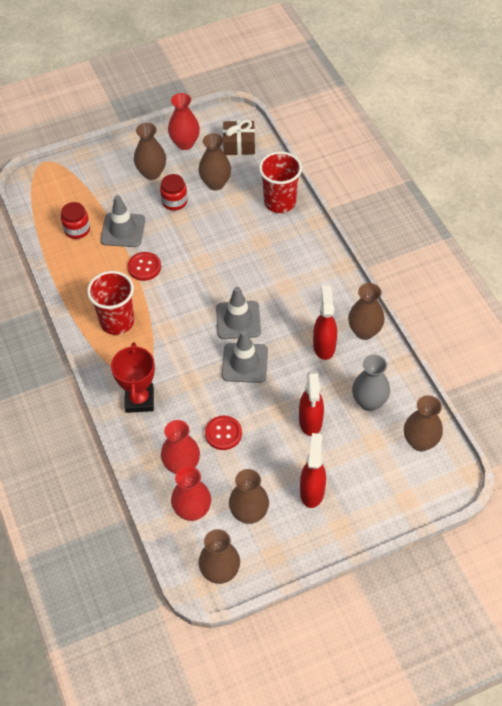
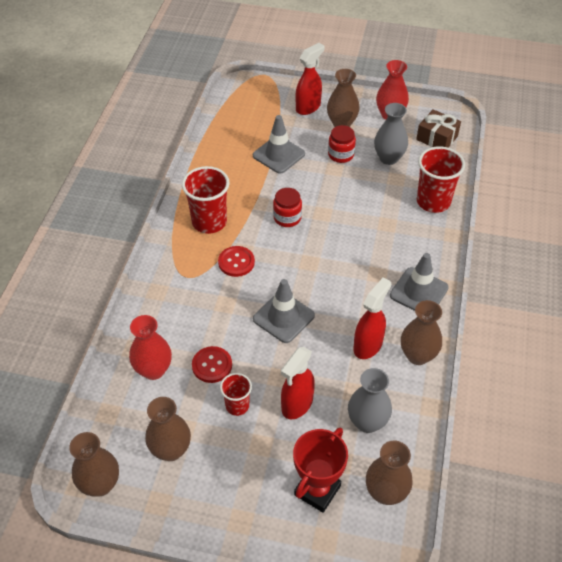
camera: 35 degrees right, 5 degrees down
(77, 229) = (243, 136): red jar -> red jar (287, 218)
(139, 400) = (170, 294): red trophy -> red trophy (317, 490)
(144, 267) = (270, 192): red button -> red button (236, 262)
(192, 510) = (127, 414): red vase -> none
(215, 183) = (388, 158): brown vase -> grey vase
(238, 320) = (310, 278): grey traffic cone -> grey traffic cone (419, 291)
(268, 450) = (237, 406): none -> red cup
(312, 491) = (243, 468): red spray bottle -> red spray bottle (308, 107)

